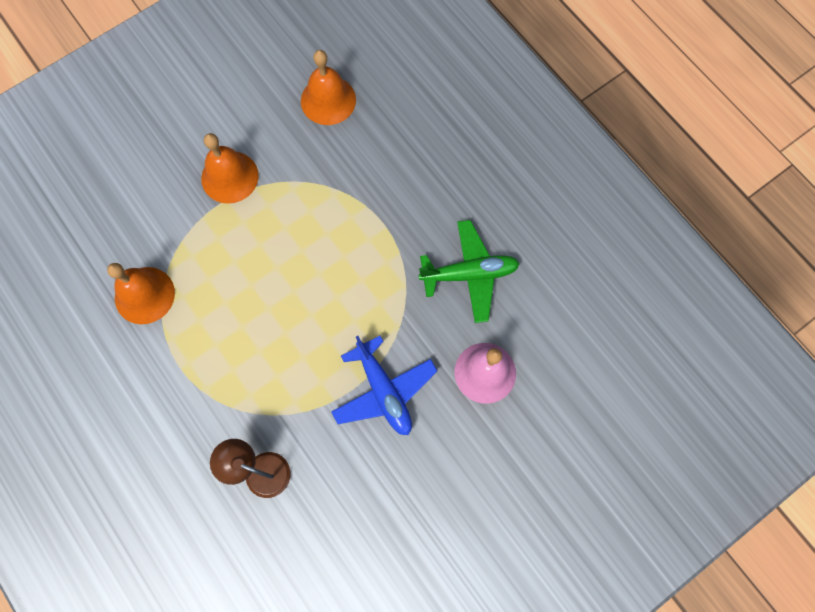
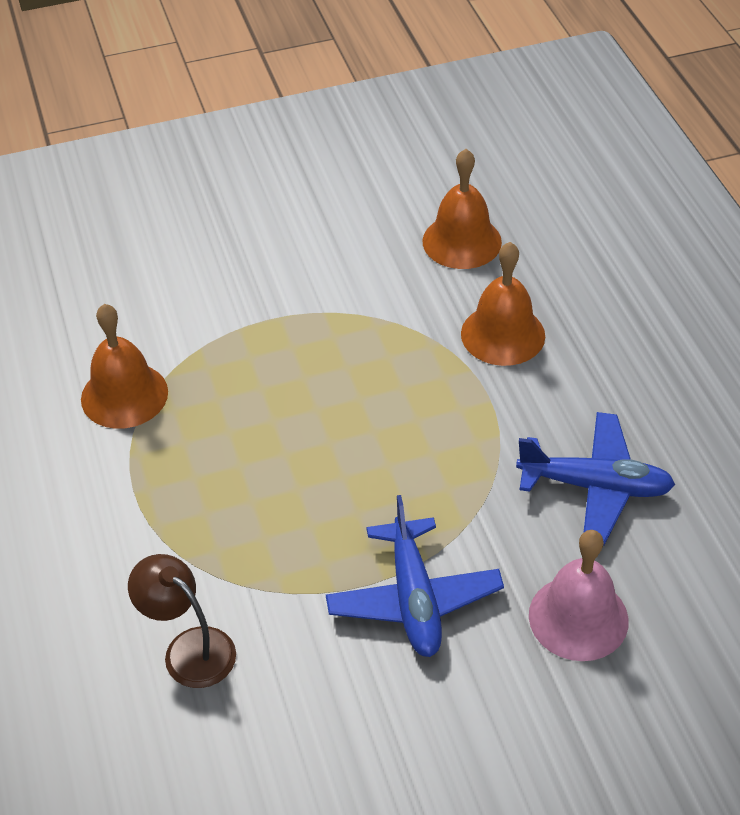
camera: 20 degrees right, 25 degrees down
(229, 177) = (295, 293): orange bell -> orange bell (503, 334)
(469, 274) = (595, 487): green plane -> blue plane

